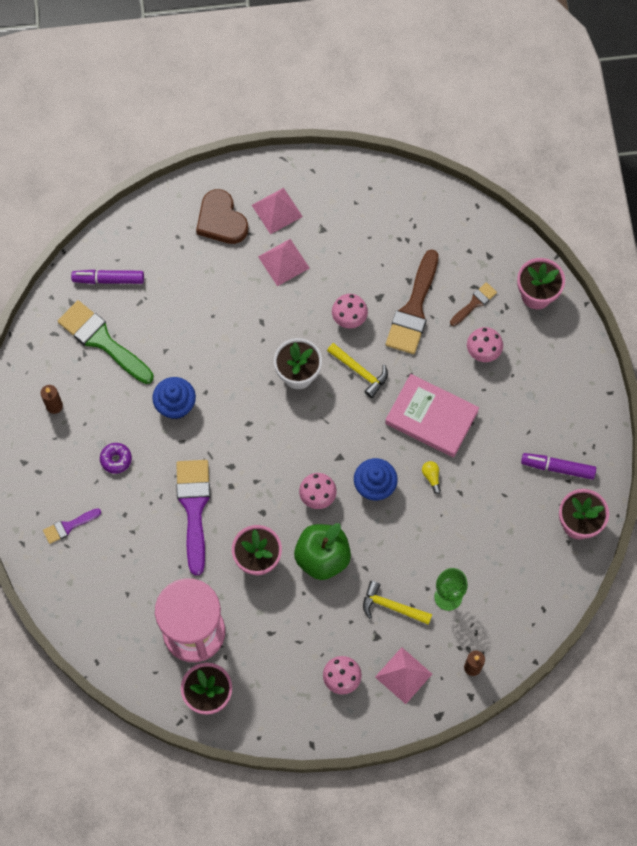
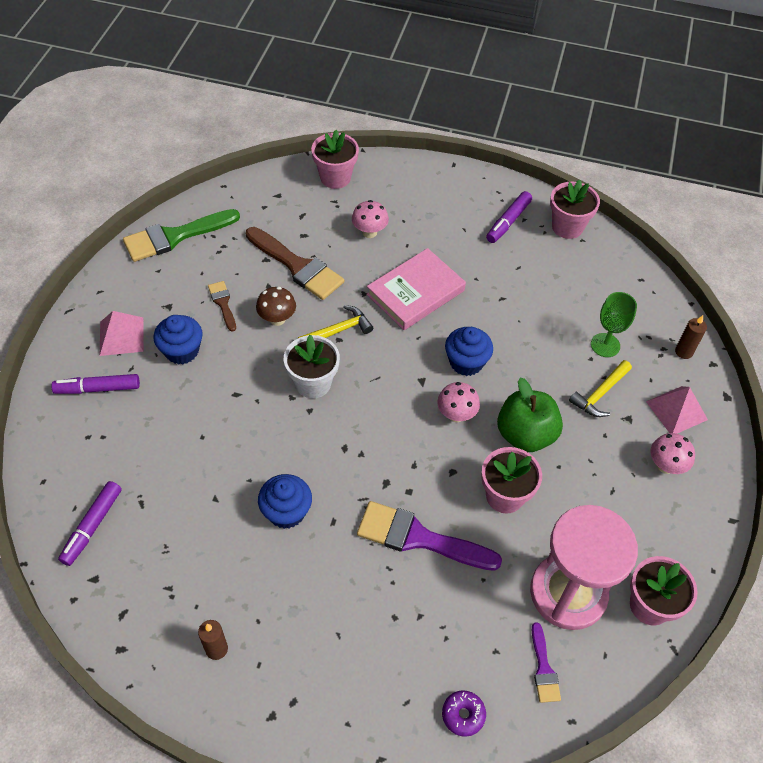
camera: 70 degrees left, 15 degrees down
(69, 526) = (382, 690): purple brush -> purple brush (543, 668)
(102, 341) = (164, 561): green brush -> green brush (175, 236)
(116, 459) = (321, 601): purple donut -> purple donut (463, 715)
(221, 220) = (98, 388): brown heart -> purple marker
(283, 262) = (182, 351): pink pyramid -> blue cupcake
(349, 318) = (277, 319): pink mushroom -> brown mushroom
(431, 477) = (477, 314): yellow light bulb -> none
(474, 303) = (318, 221): brown brush -> brown brush (223, 303)

